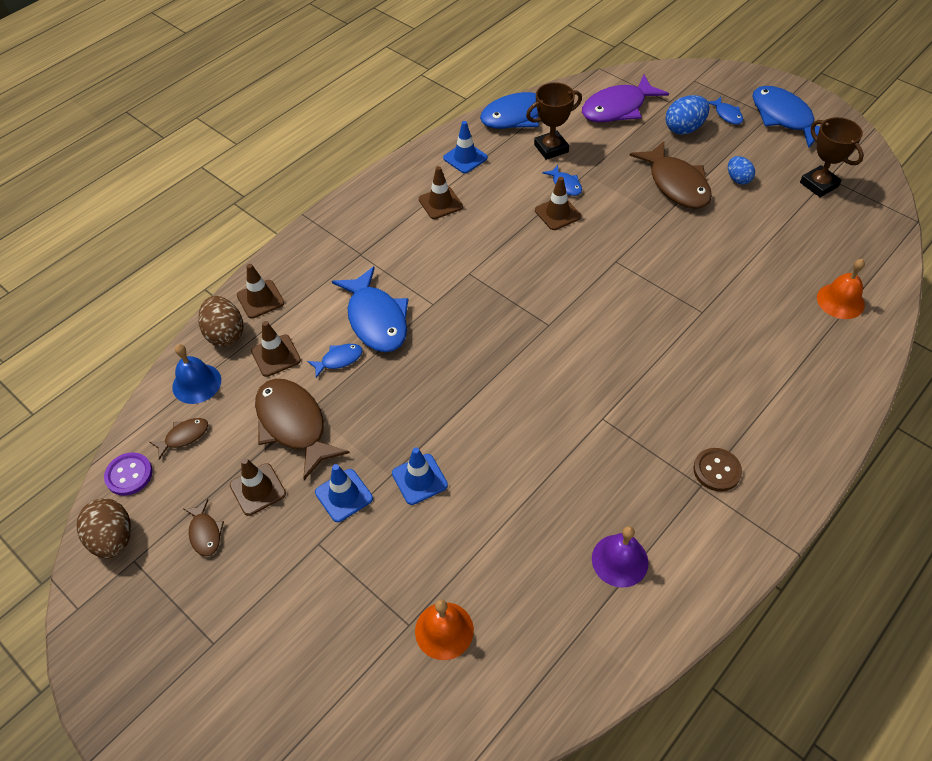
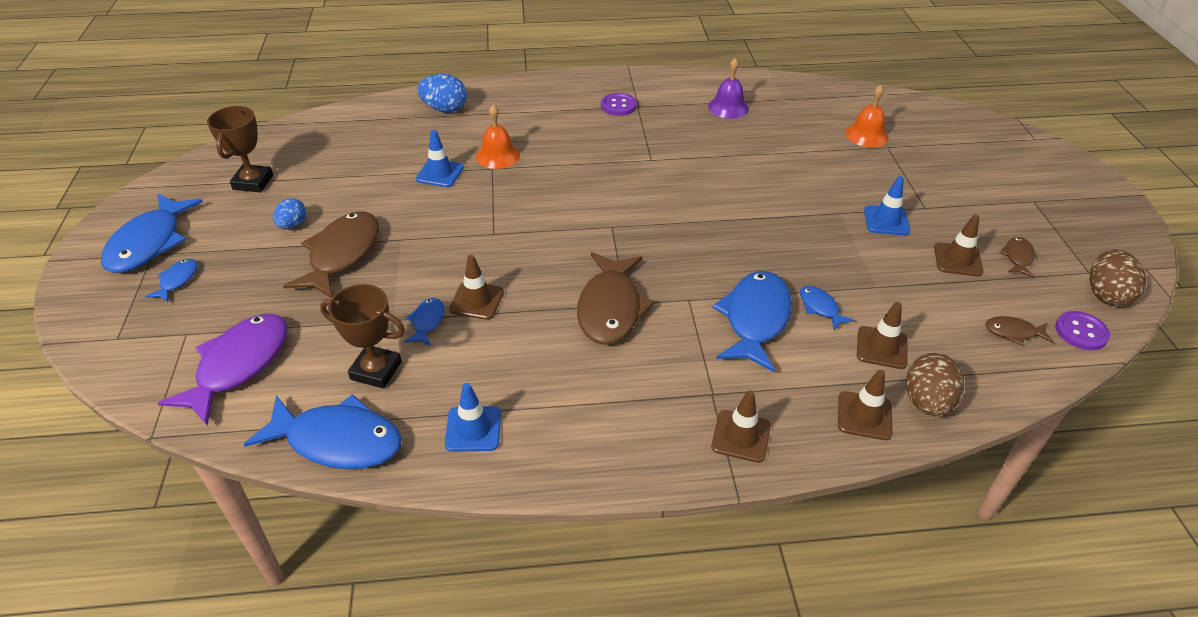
camera: 140 degrees left, 10 degrees down
(196, 383) = (982, 371): blue bell -> none
(294, 425) = (899, 284): brown fish -> brown fish (610, 308)
(339, 360) = (820, 308): blue fish -> blue fish turned 45 degrees clockwise
(419, 479) = (819, 199): blue traffic cone -> blue traffic cone (440, 173)
(440, 203) = (568, 392): brown traffic cone -> brown traffic cone (741, 436)
(618, 108) = (238, 365): purple fish -> purple fish turned 75 degrees counterclockwise
(684, 129) = (235, 296): blue egg -> blue egg (445, 109)
(717, 470) = (618, 106): brown button -> purple button
(840, 301) = (398, 122): orange bell -> orange bell (497, 155)

